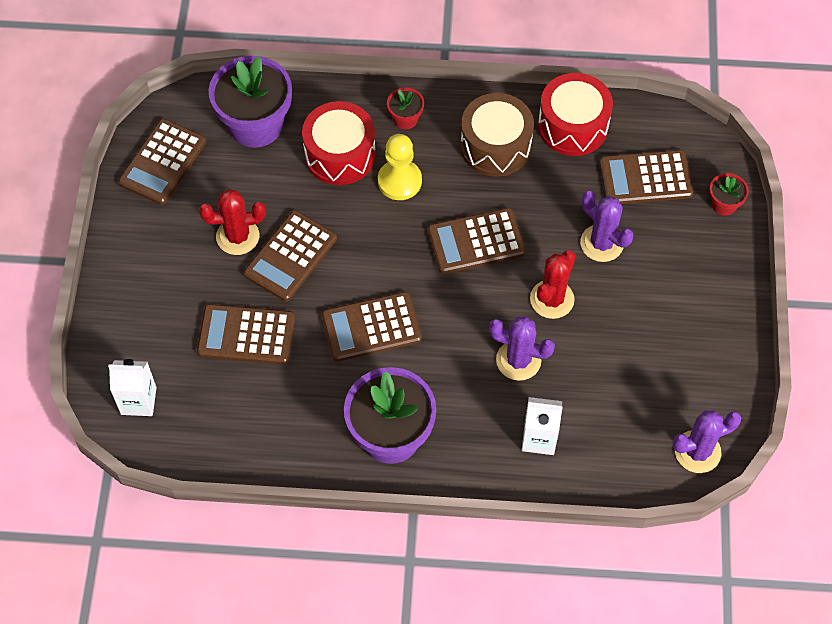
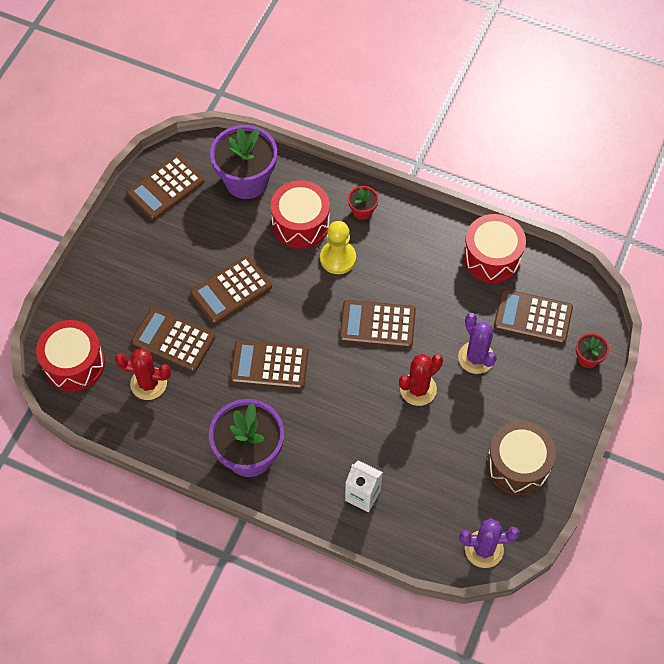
camera: 20 degrees right, 0 degrees up
(138, 401) = (74, 363): white carton -> red drum
(237, 236) = (198, 262): red cactus -> red cactus (148, 383)
(495, 146) = (424, 254): brown drum -> brown drum (518, 465)
(518, 360) = (372, 428): purple cactus -> none

